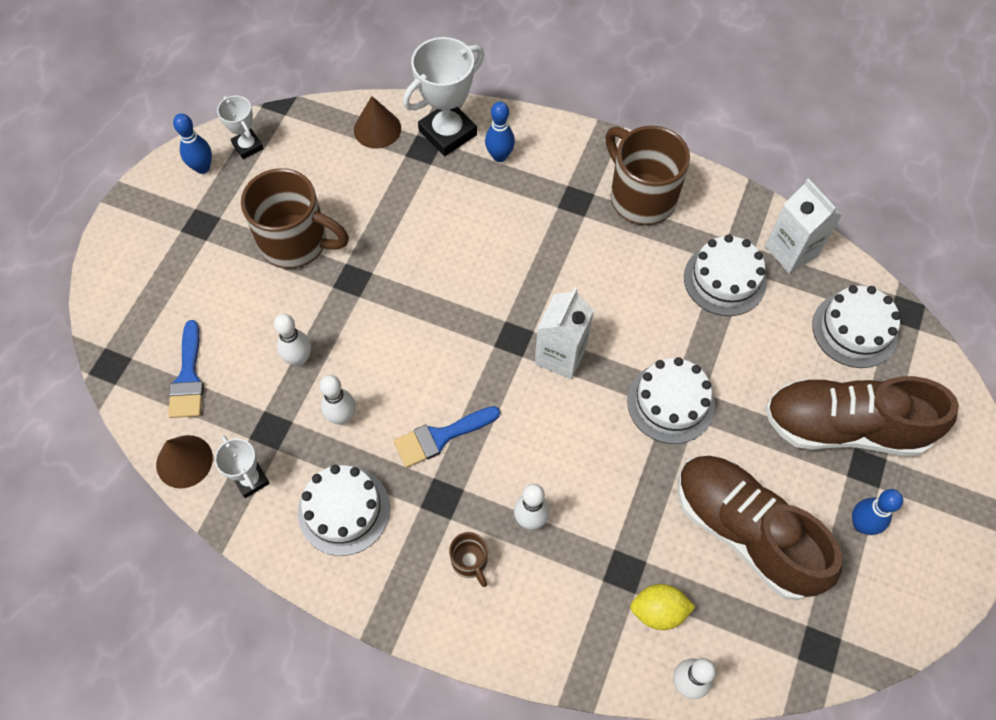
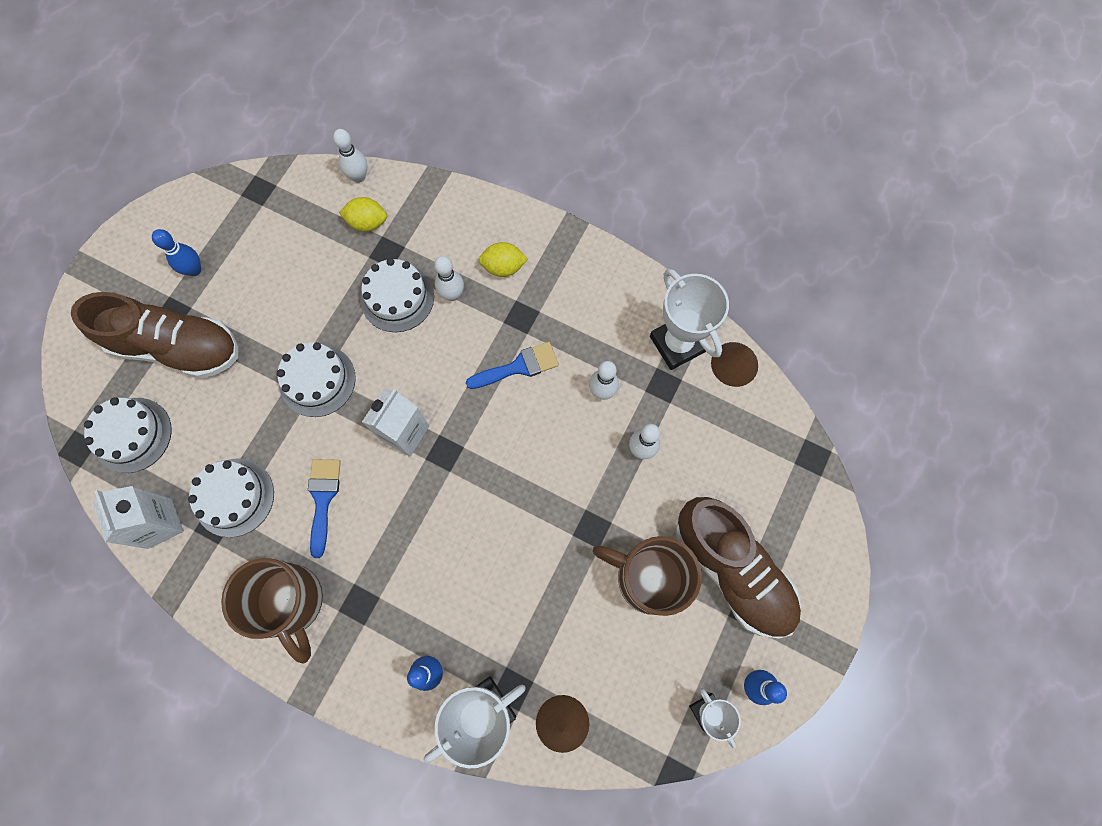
camera: 175 degrees left, 10 degrees up
(188, 377) = (740, 439): blue brush -> blue brush (323, 499)
(251, 480) = (677, 344): white trophy -> white trophy, size x1.80
(344, 510) = (600, 313): white cake -> white cake (397, 298)
(470, 562) = (503, 267): brown mug -> yellow lemon
(745, 532) = (286, 272): brown shoe -> brown shoe (732, 570)

